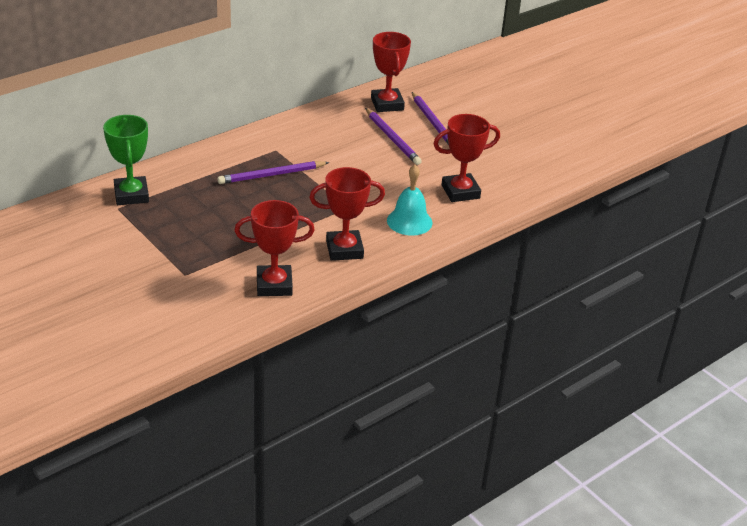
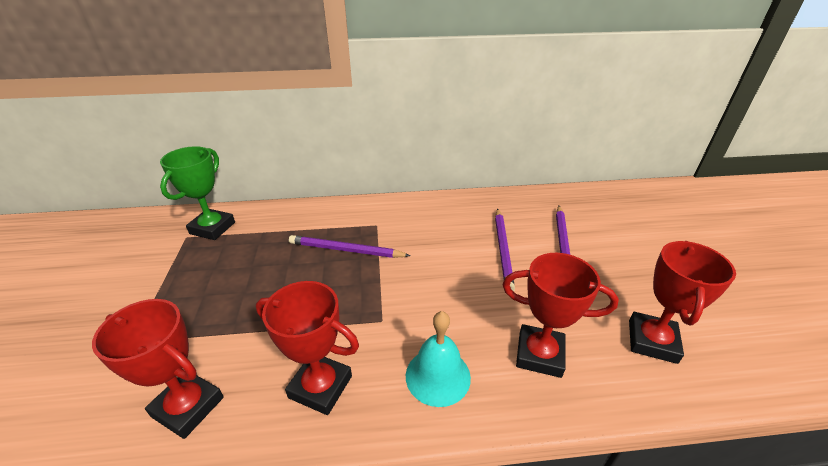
camera: 35 degrees right, 0 degrees up
(387, 104) = (525, 211): red trophy -> red trophy (652, 341)

